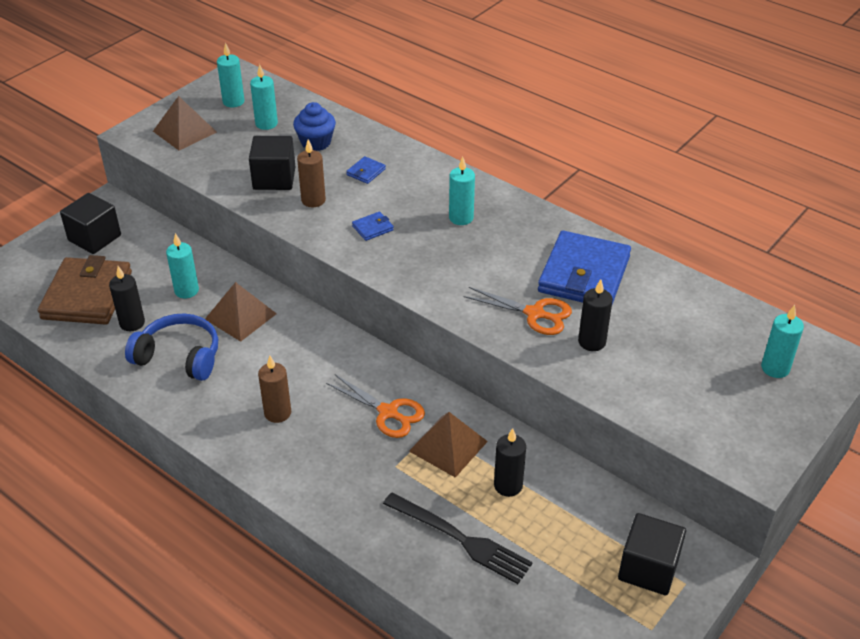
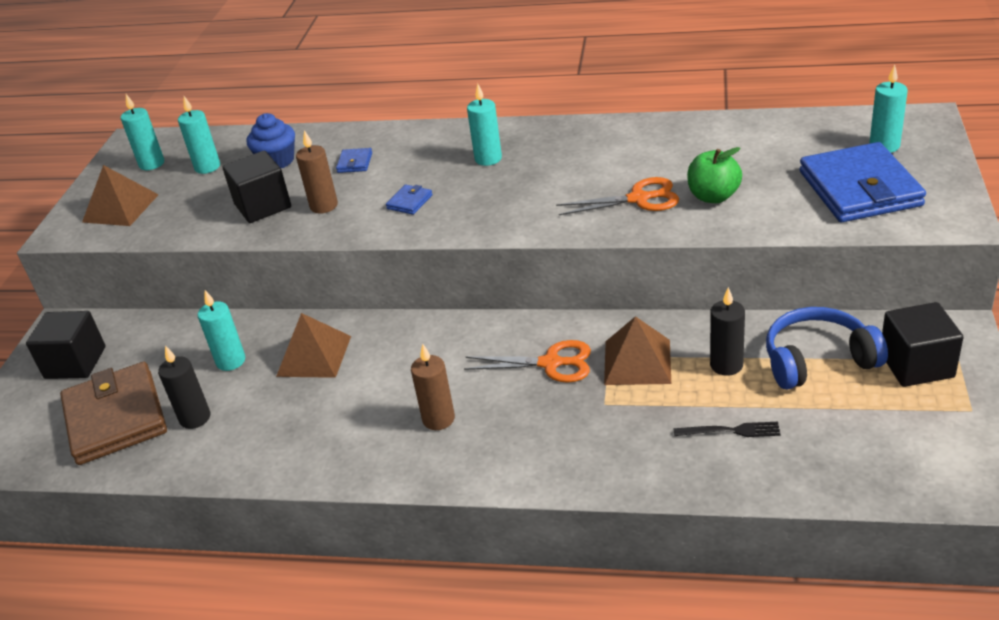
camera: 25 degrees left, 5 degrees down
(179, 356) = (280, 422): blue headphones -> blue headphones (818, 360)
(461, 539) = (731, 431): black fork -> black fork, size x0.55
(584, 274) = (648, 152): blue wallet -> blue wallet (859, 189)
(592, 342) = (713, 196): black candle -> green apple

